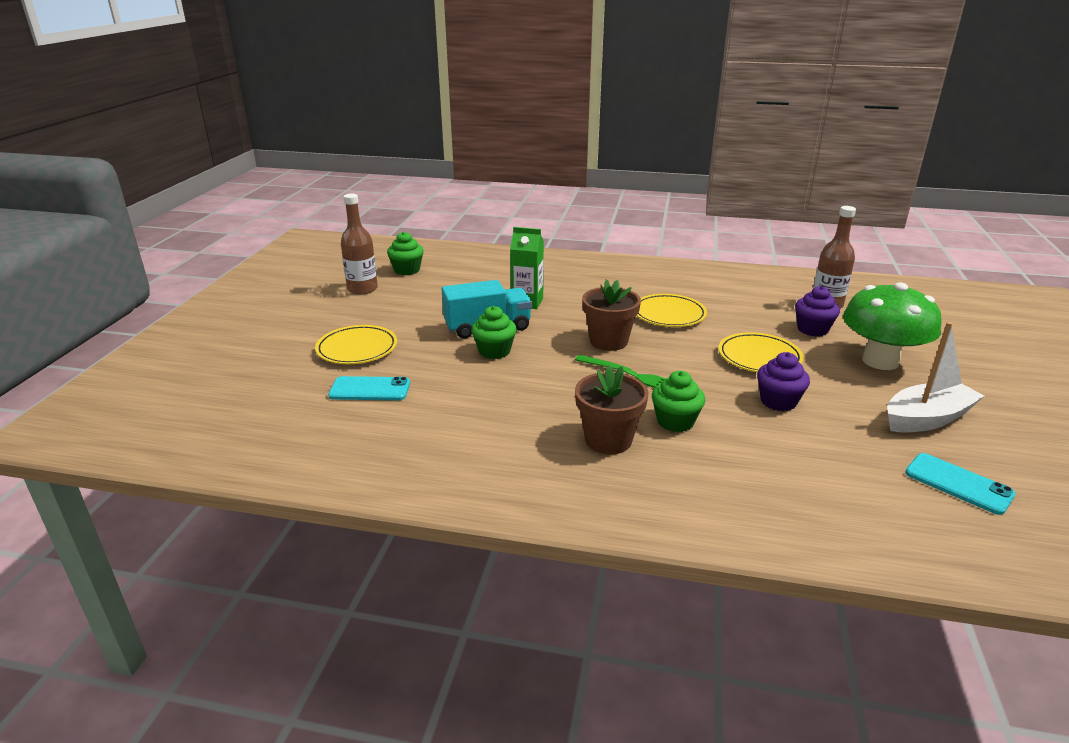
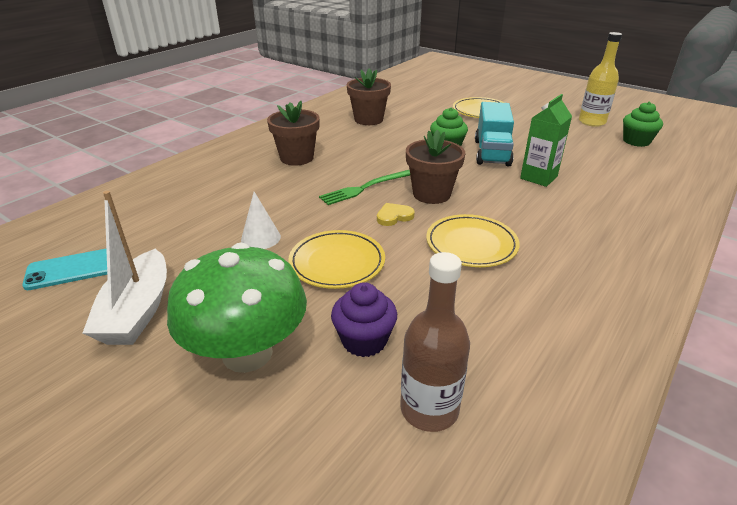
camera: 115 degrees right, 5 degrees up
(362, 289) = (592, 122): brown bottle -> yellow bottle
(370, 389) = (422, 109): turquoise phone -> none
(437, 422) = (368, 120): none -> brown flower pot
(666, 350) = (394, 216): none -> yellow heart
(675, 421) = (289, 184): green cupcake -> none
(778, 401) = (261, 238): purple cupcake -> white cone

